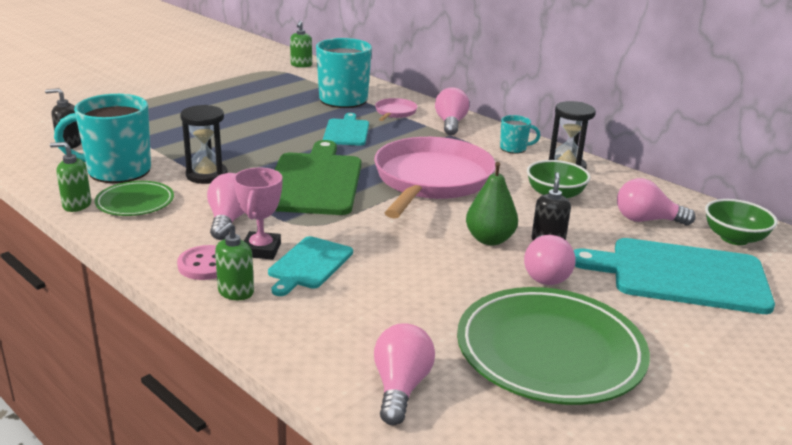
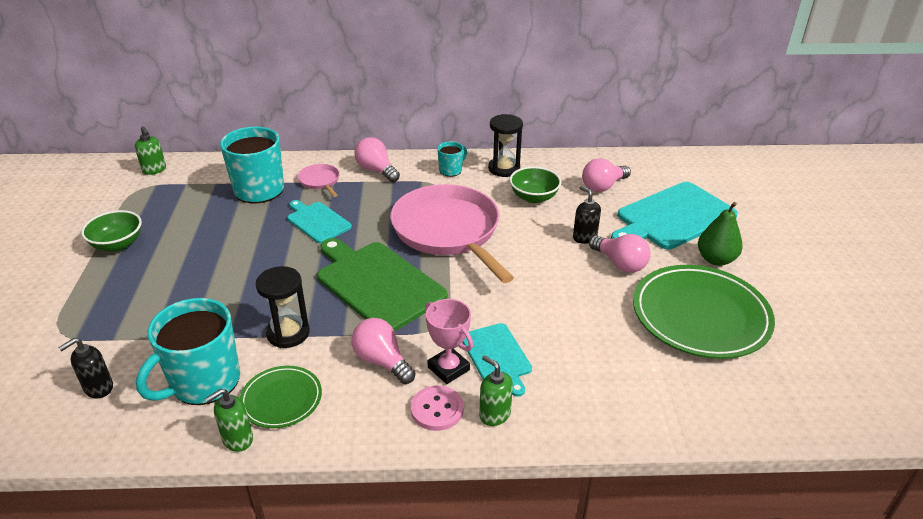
camera: 45 degrees left, 10 degrees up
(235, 292) = (494, 414): green soap dispenser -> green soap dispenser turned 150 degrees clockwise
(400, 387) = (683, 399): pink light bulb -> none
(489, 239) = (556, 258): green pear -> green pear (715, 259)
(734, 238) = (655, 173): green bowl -> green bowl (117, 244)

